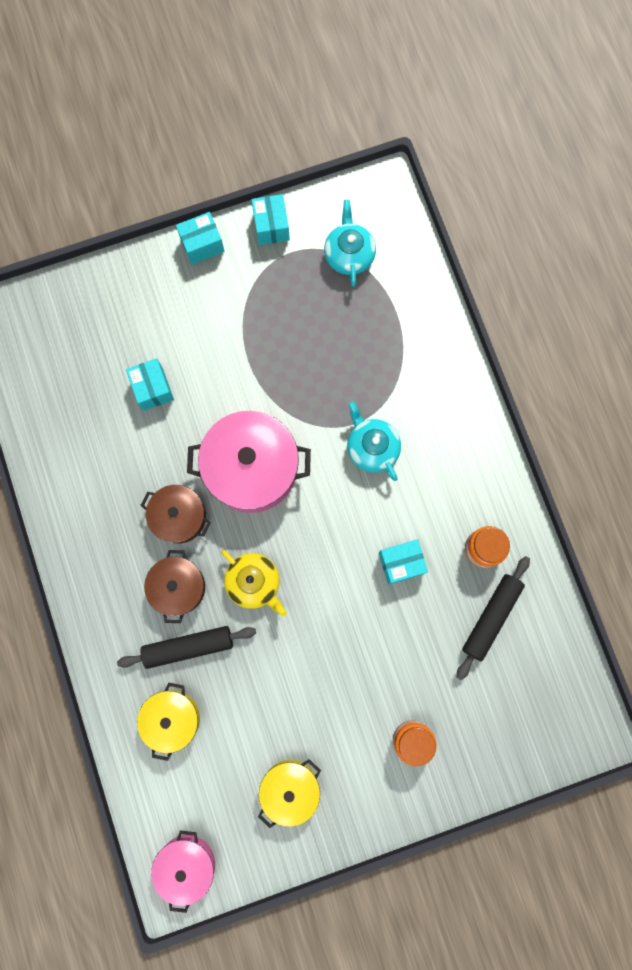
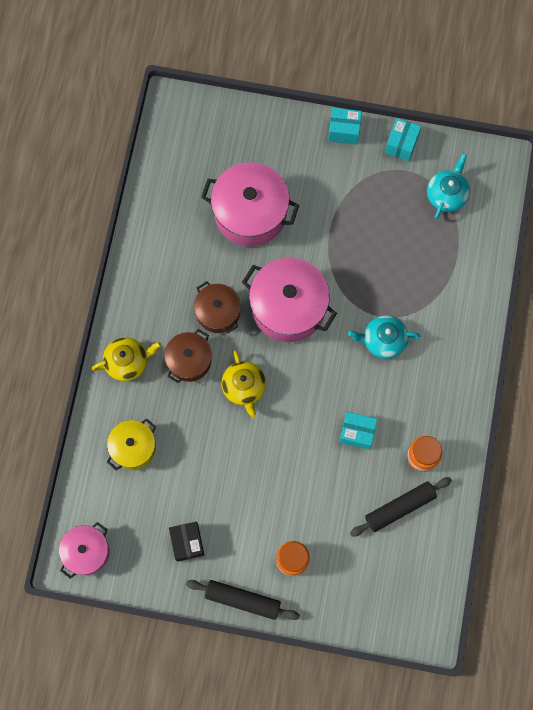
camera: 30 degrees right, 5 degrees down
(112, 627) = (127, 362): none -> yellow teapot
(152, 388) = (250, 213): turquoise box -> pink pot
(188, 646) = (172, 405): black rolling pin -> black rolling pin (242, 600)
(290, 788) = (187, 542): yellow pot -> black box
(372, 447) = (383, 340): turquoise teapot -> turquoise teapot turned 90 degrees counterclockwise

